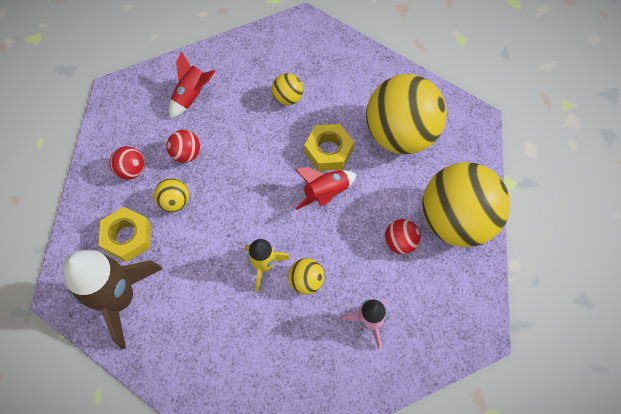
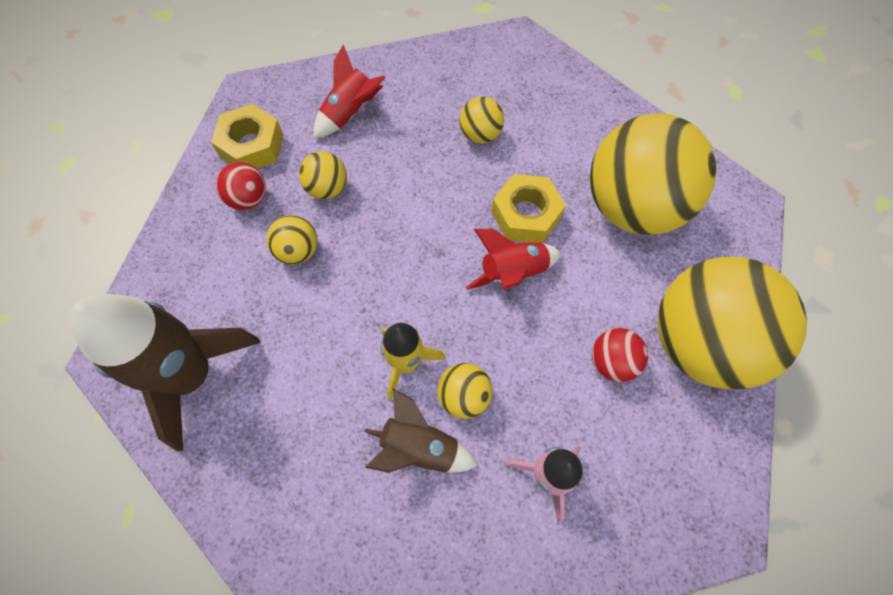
camera: 10 degrees right, 0 degrees up
(127, 237) = (222, 290): yellow nut -> yellow nut (251, 145)
(186, 154) = (327, 188): red ball -> yellow ball
(282, 319) = (419, 448): none -> brown rocket

